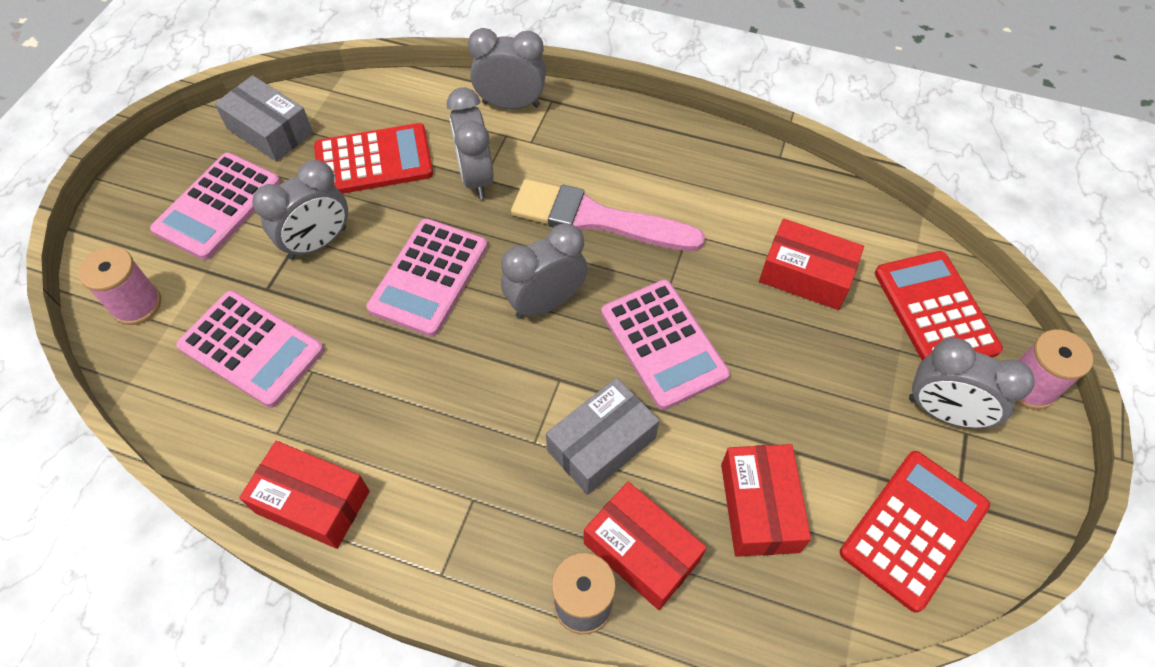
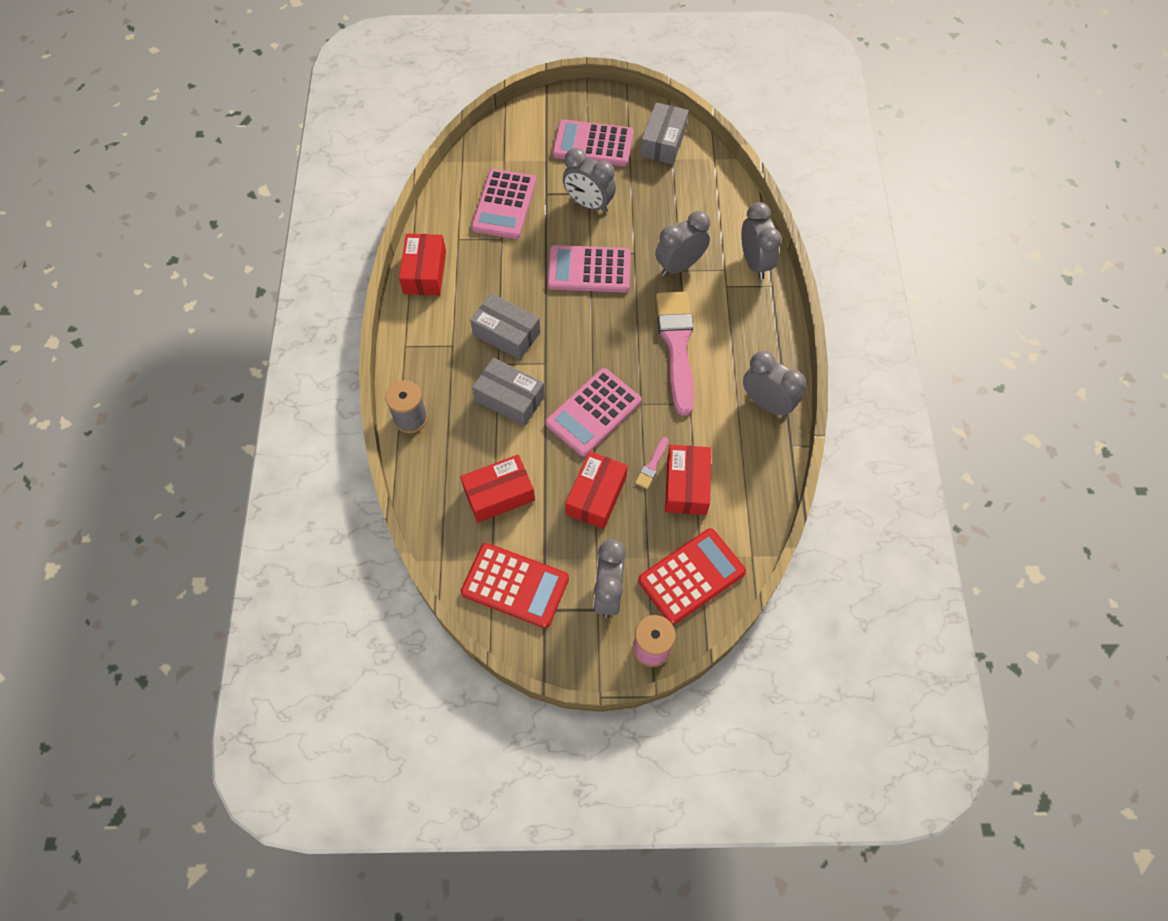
camera: 70 degrees right, 5 degrees up
(137, 305) = (510, 140): pink spool -> none
(374, 161) = (666, 205): red calculator -> none
(486, 415) = (506, 333): none -> grey box
(546, 303) = (597, 338): grey clock -> grey clock (766, 403)
(641, 551) = (450, 438): red box -> red box (596, 495)
(766, 302) = (652, 465): none -> pink brush

